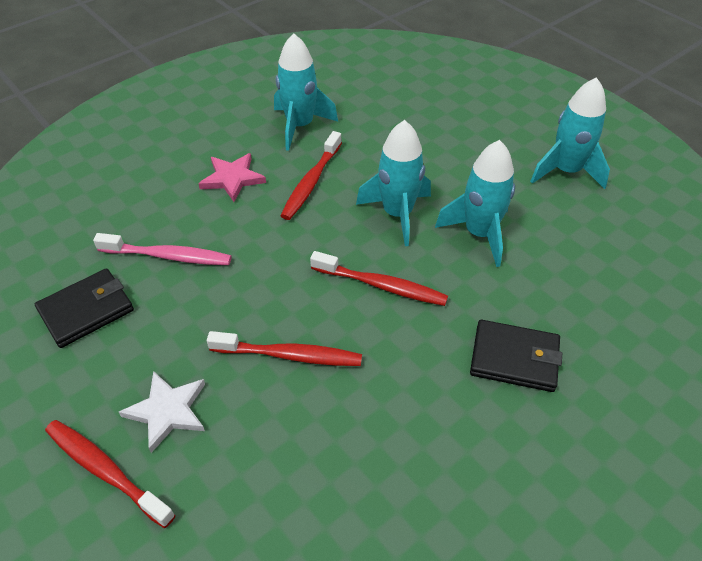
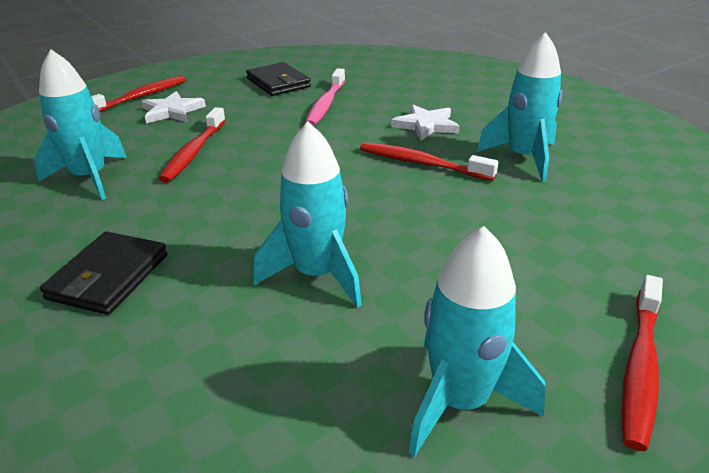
camera: 95 degrees right, 15 degrees down
(232, 178) = (426, 125): pink star -> white star
(381, 285) = (254, 198): red toothbrush -> red toothbrush (640, 367)
(397, 214) = (363, 214): turquoise rocket -> turquoise rocket (90, 178)

